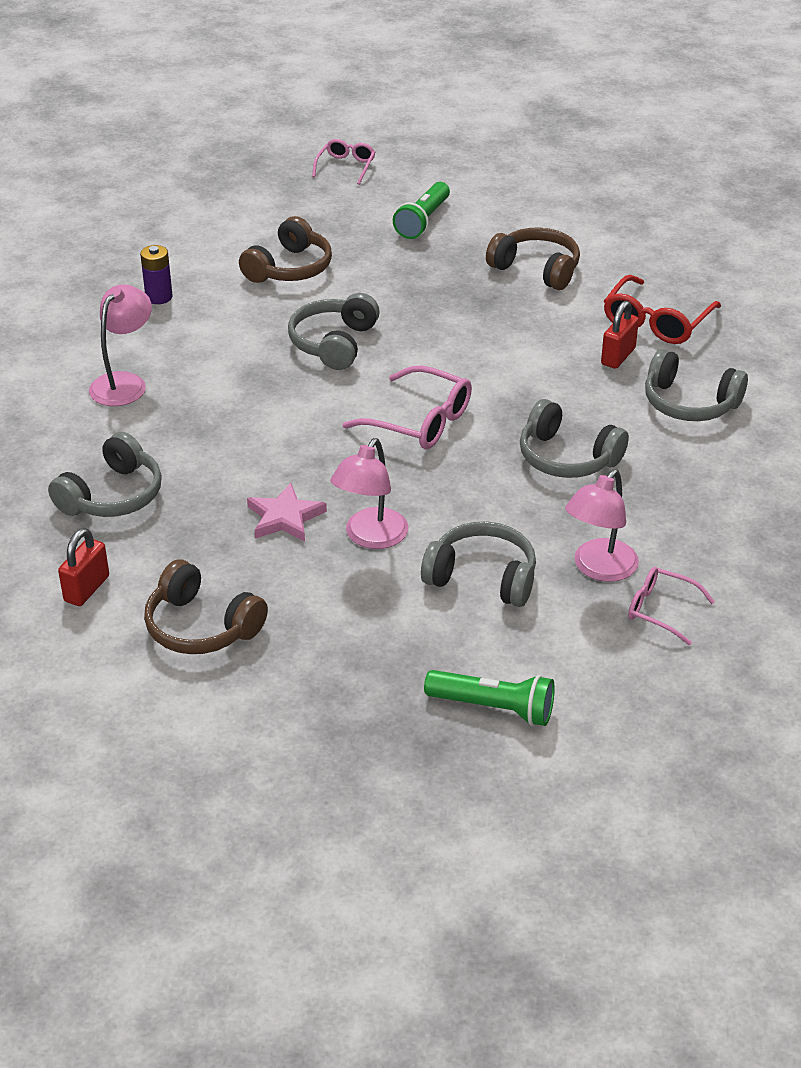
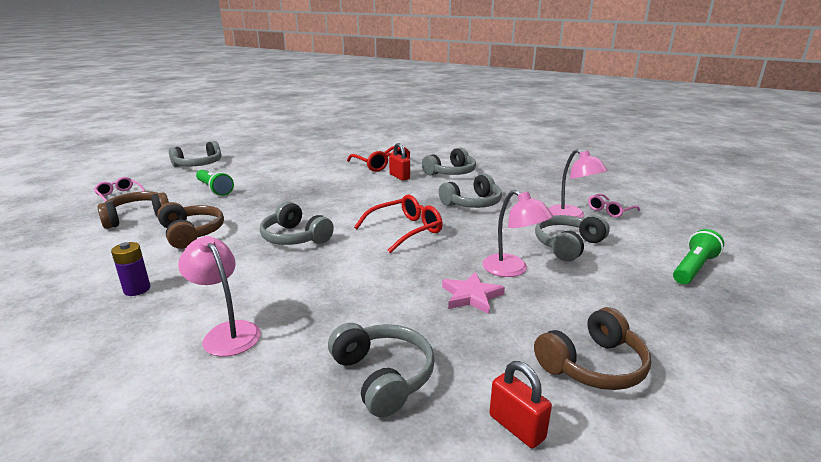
camera: 65 degrees left, 15 degrees down
(419, 421) = (405, 230): pink glasses -> red glasses
(496, 165) = (199, 164): none -> grey headphones
(536, 269) = (304, 176): brown headphones -> brown headphones (137, 217)

